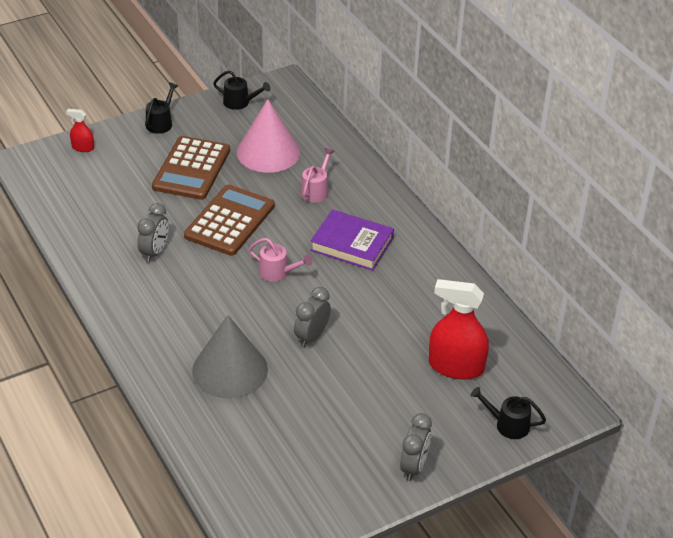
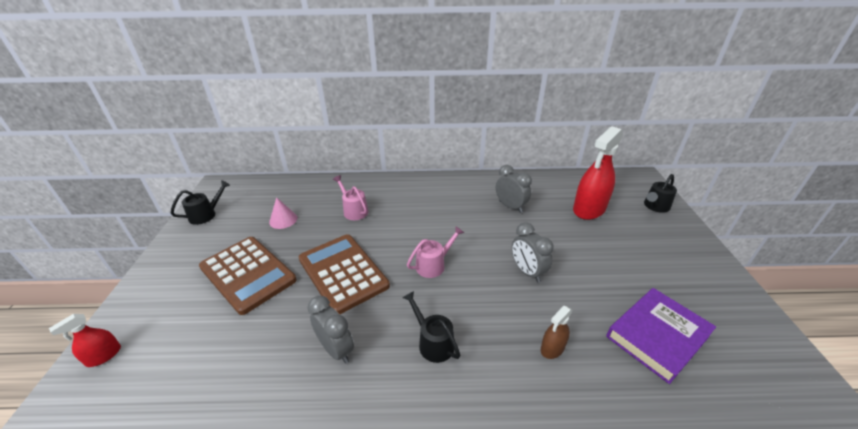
camera: 60 degrees left, 5 degrees down
(161, 123) = (160, 273): black watering can -> black watering can (433, 342)
(230, 370) = (552, 348): grey cone -> brown spray bottle
(268, 152) = (283, 220): pink cone -> pink cone, size x0.46
(352, 244) = (429, 213): purple book -> purple book (657, 336)
(414, 467) = (702, 265): grey clock -> grey clock (510, 206)

